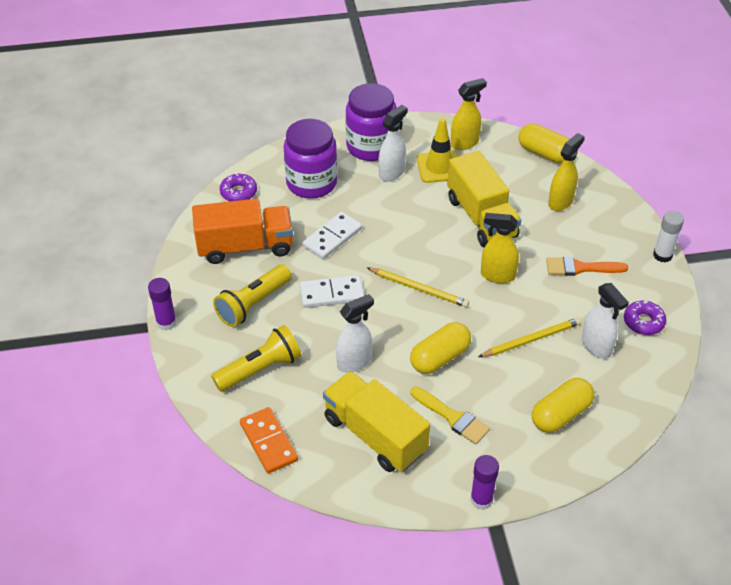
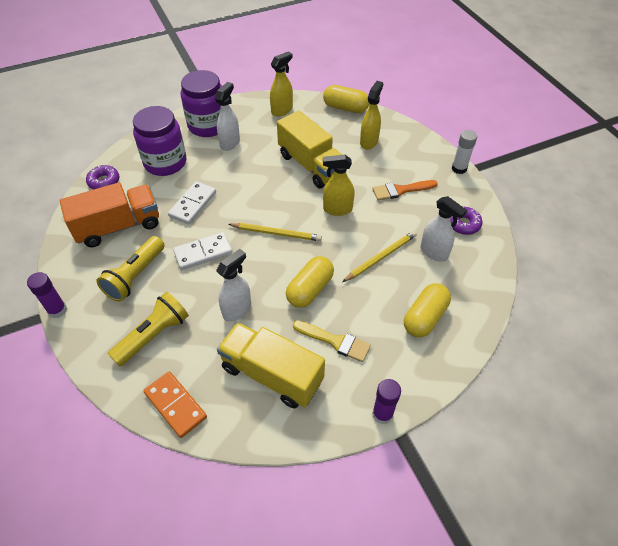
camera: 15 degrees left, 5 degrees up
(439, 167) = (267, 132): yellow traffic cone -> none

